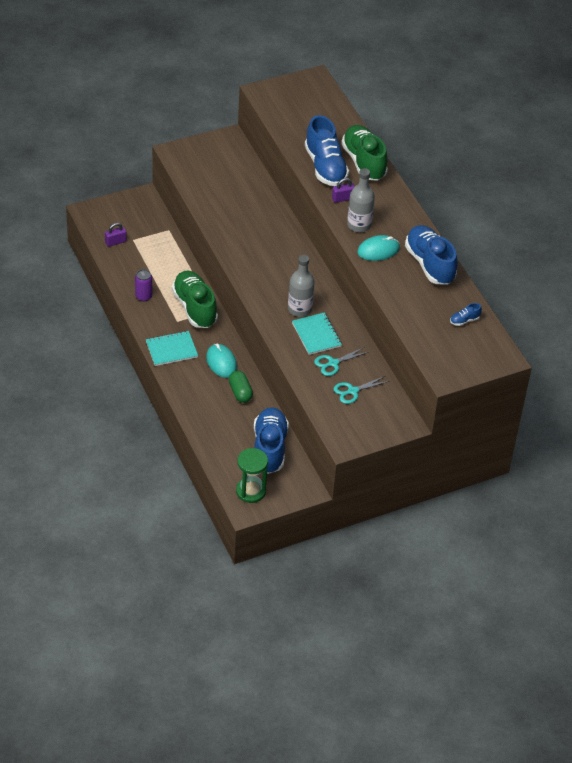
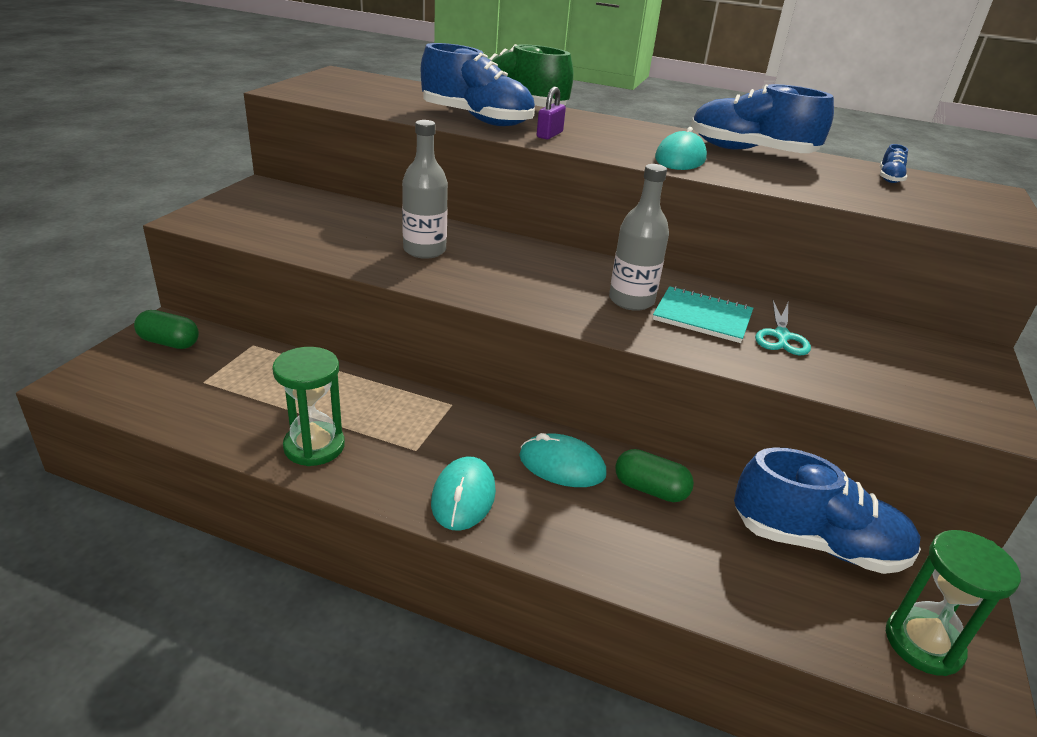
camera: 45 degrees left, 15 degrees down
(115, 242) = (173, 398): purple padlock -> none
(137, 209) = (169, 342): none -> green capsule
(143, 296) = (314, 446): purple can -> green hourglass
(171, 349) = (463, 497): turquoise notebook -> turquoise mouse
(195, 308) = (419, 416): green shoe -> none
(269, 448) = (816, 543): blue shoe -> blue shoe turned 150 degrees clockwise
(352, 391) = (863, 354): turquoise scissors -> none
(359, 225) = (613, 147): grey bottle -> grey bottle (424, 250)

